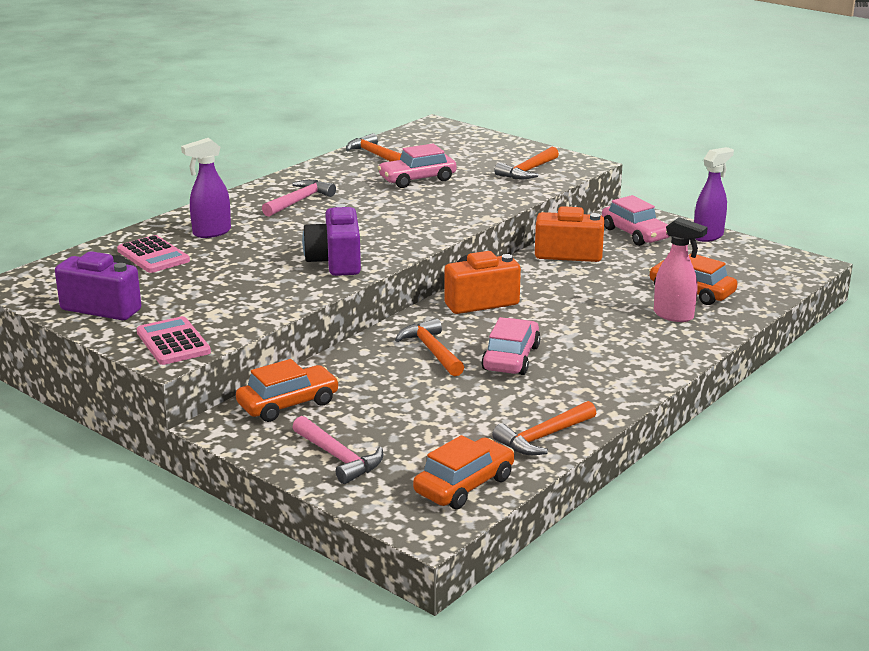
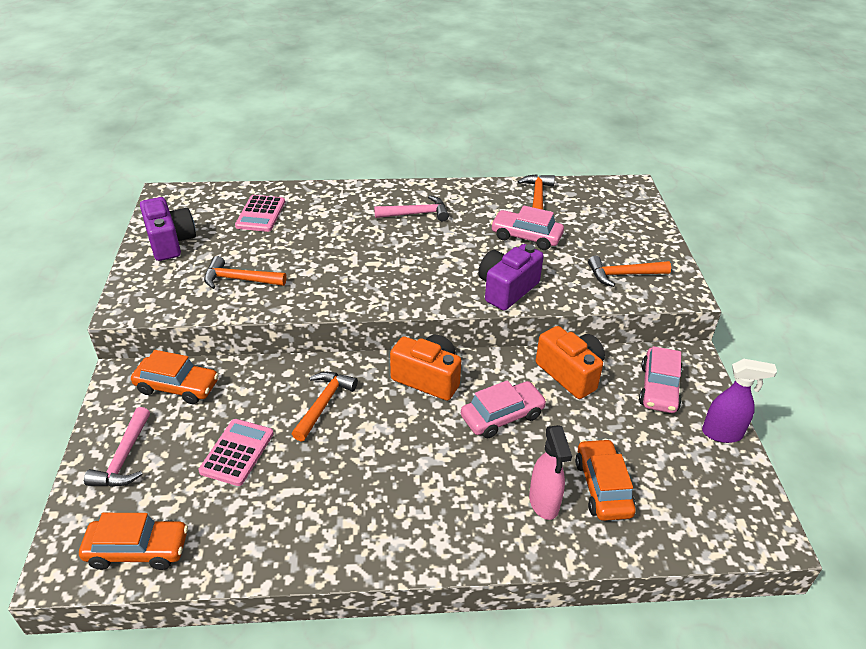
camera: 45 degrees right, 15 degrees up
(173, 342) = (147, 297): pink calculator -> pink calculator (237, 452)
(211, 233) = (321, 213): purple spray bottle -> none
(335, 262) = (342, 286): purple camera -> purple camera (507, 289)
(511, 358) = (358, 452): pink car -> pink car (502, 416)
(543, 437) = (250, 550): orange hammer -> orange hammer (239, 279)

